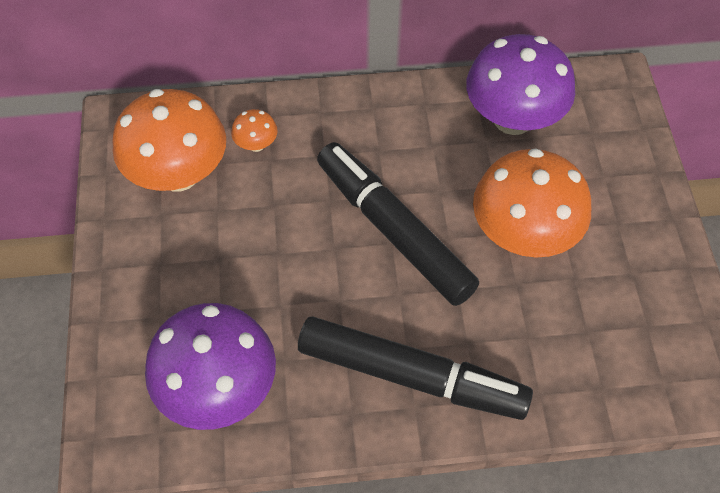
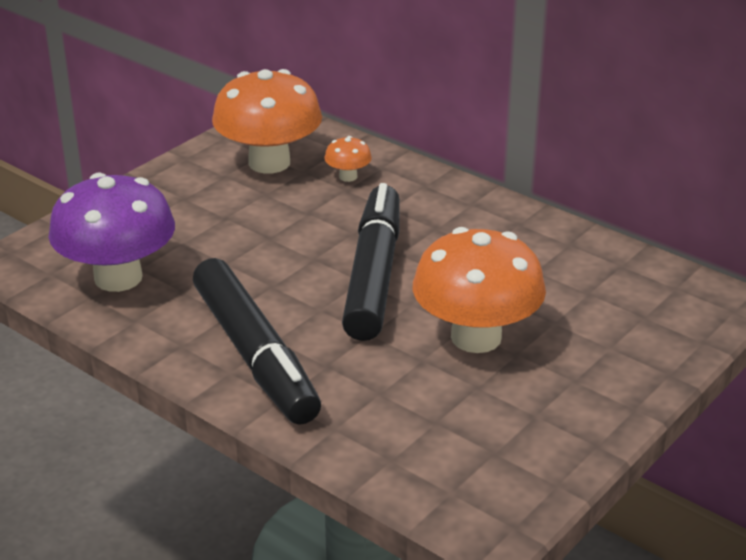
camera: 45 degrees right, 25 degrees down
(513, 118) = (582, 270): purple mushroom -> none

